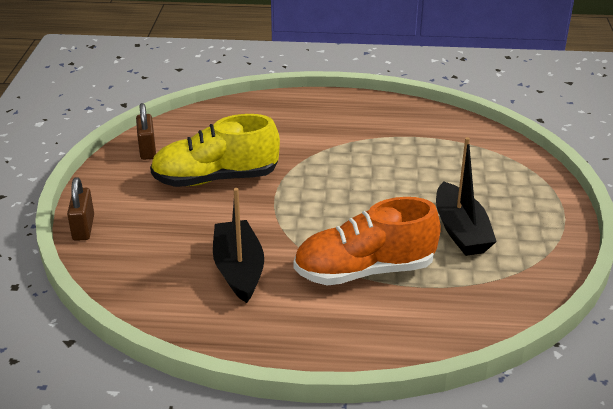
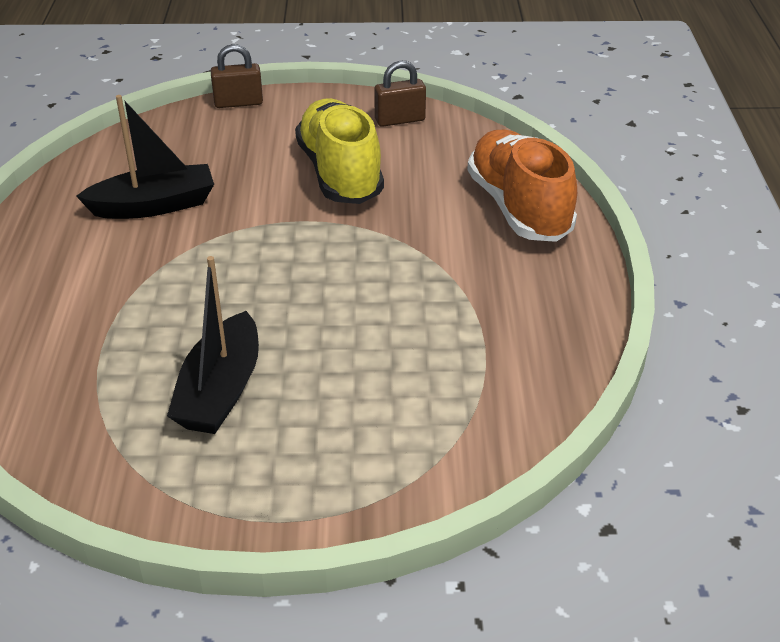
camera: 85 degrees right, 5 degrees up
(364, 271) = (139, 300): orange shoe -> orange shoe (519, 207)
(461, 231) = (220, 391): black boat -> black boat turned 60 degrees counterclockwise

